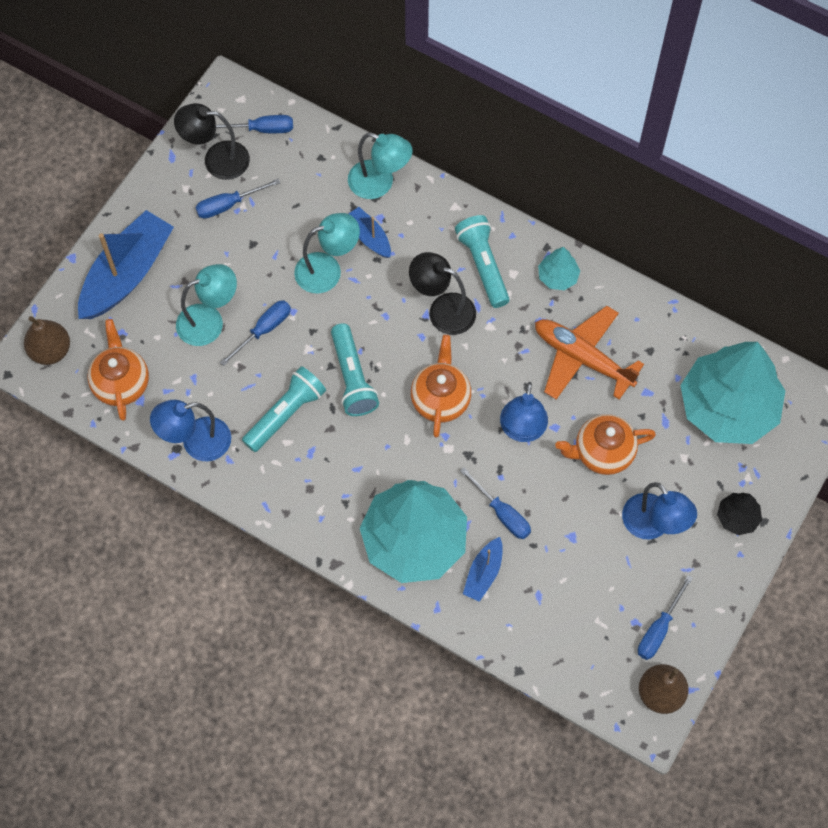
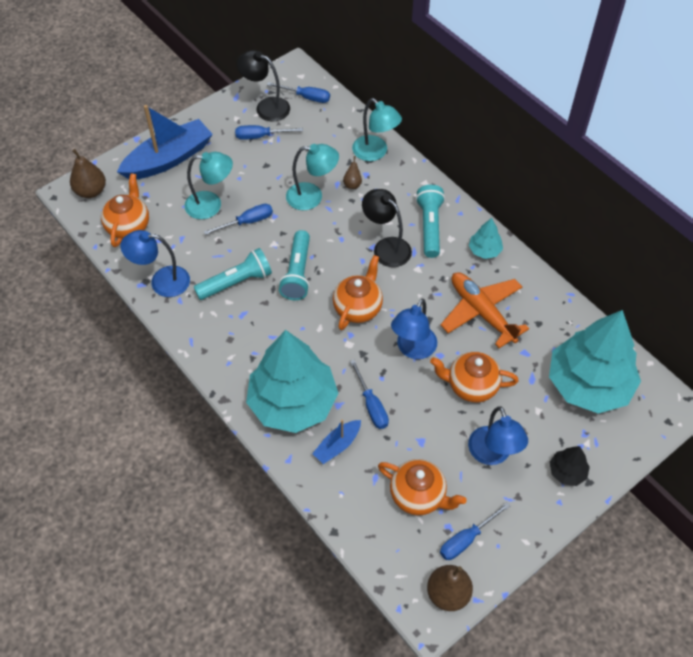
camera: 20 degrees right, 10 degrees down
(369, 237) = (352, 184): blue boat -> brown pear
(592, 599) = (418, 495): none -> orange teapot

